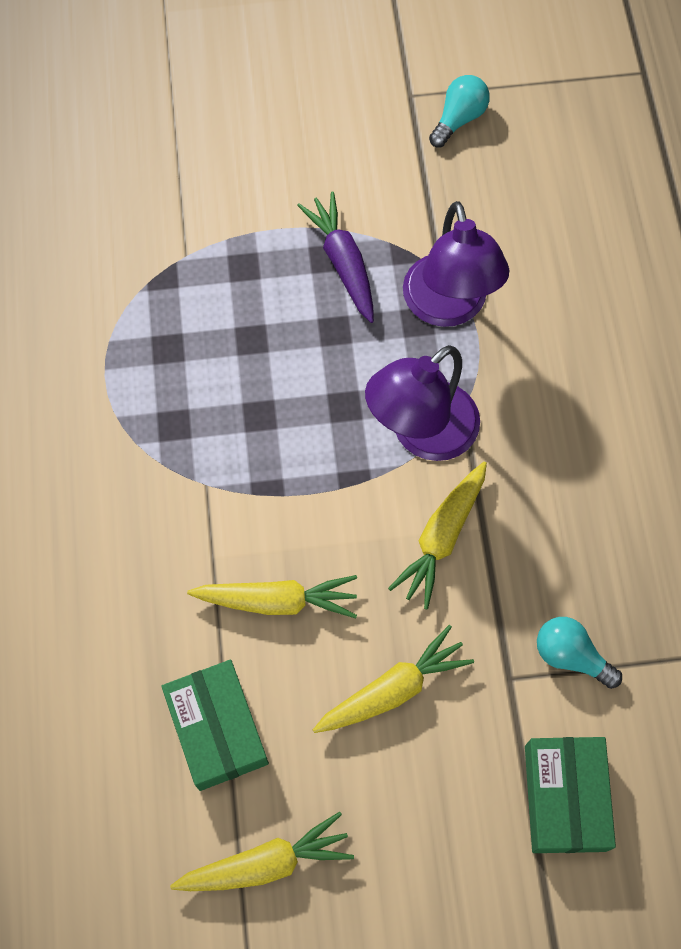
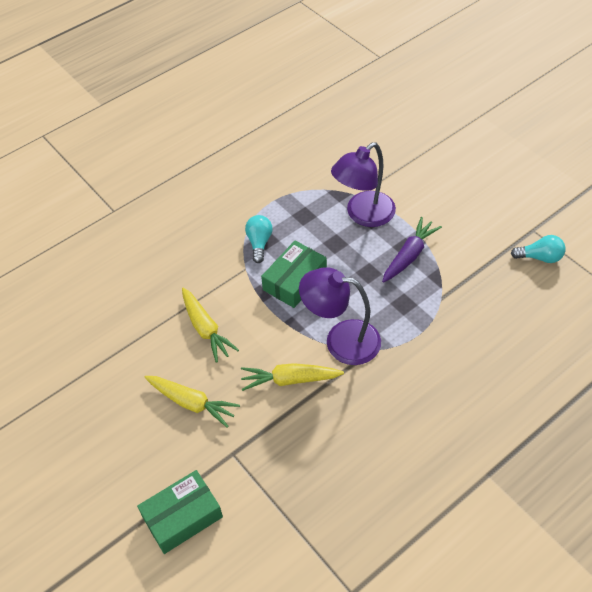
camera: 60 degrees right, 15 degrees down
(217, 728) = (125, 341): green box -> green box (295, 280)
(265, 863) = (70, 397): yellow carrot -> none
(448, 307) = (424, 312): purple lamp -> purple lamp (363, 215)
(571, 656) = (265, 477): turquoise light bulb -> turquoise light bulb (259, 243)

